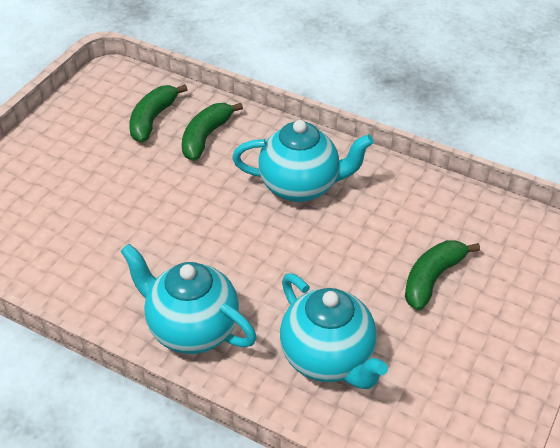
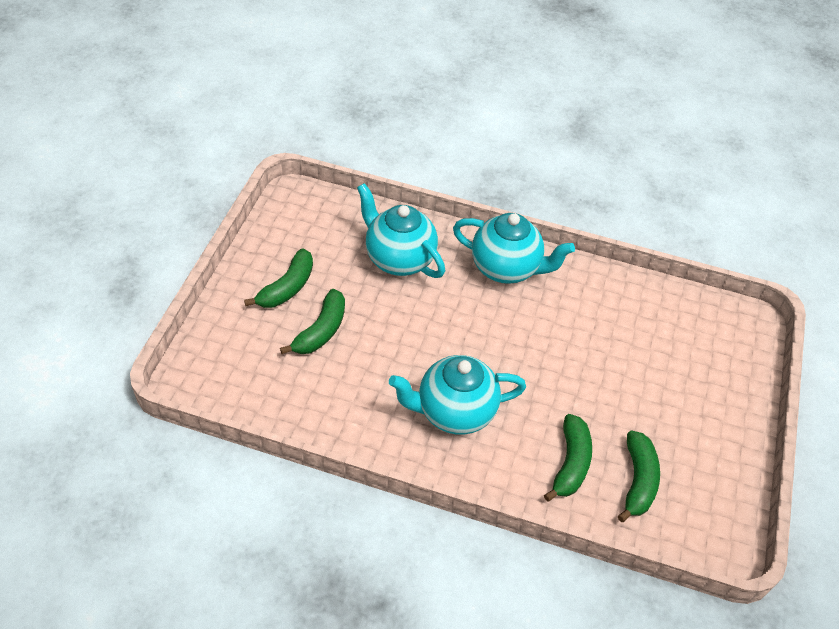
camera: 165 degrees right, 5 degrees up
(474, 335) = (287, 288): none -> green banana

